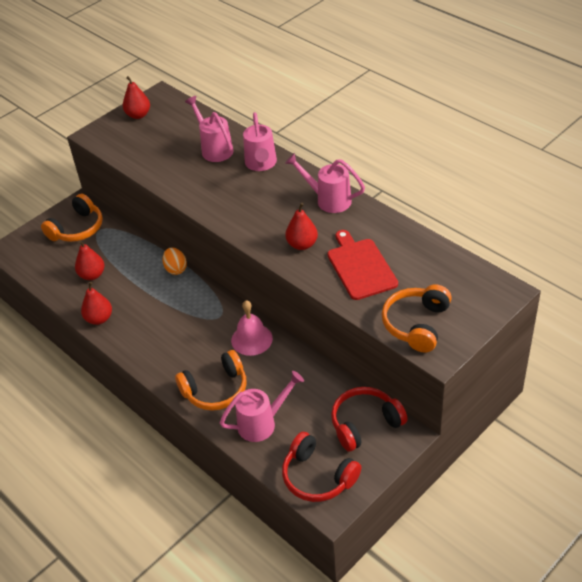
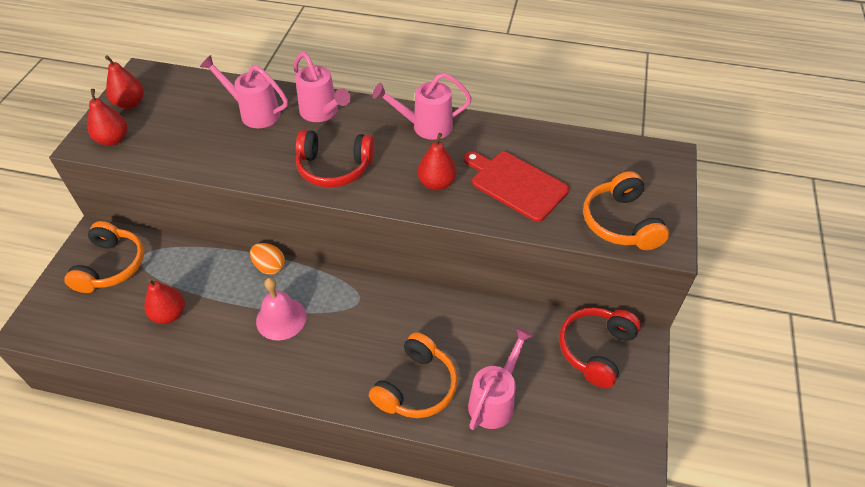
camera: 35 degrees left, 5 degrees up
(99, 319) = (215, 364): red pear -> red pear (113, 140)
(251, 339) = (413, 310): pink bell -> pink bell (281, 318)
(318, 477) = (596, 432): red headphones -> red headphones (334, 168)

